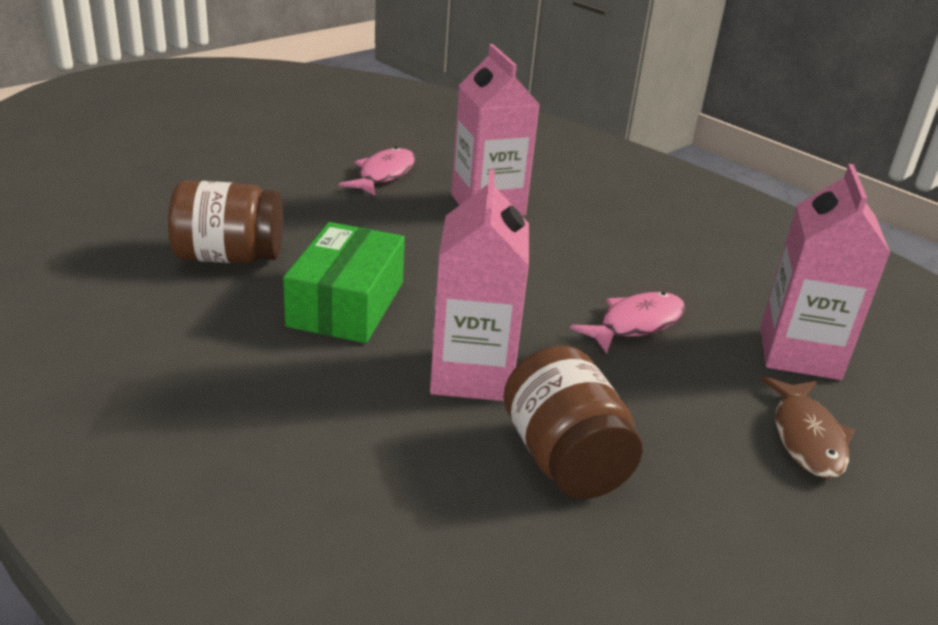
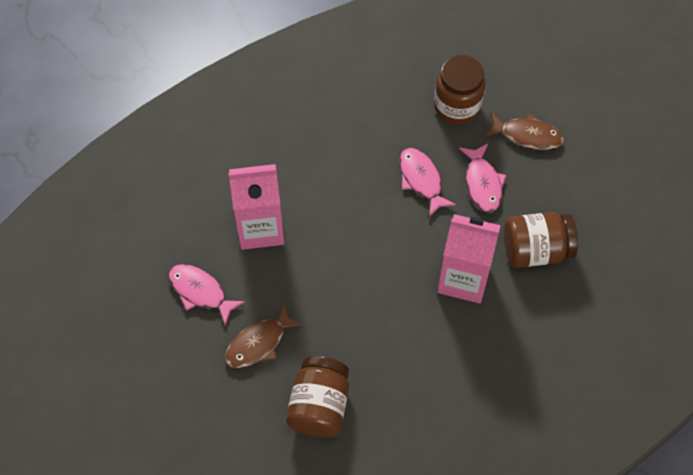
camera: 75 degrees left, 30 degrees up
(320, 212) = (259, 343): none -> brown fish
(346, 304) = (385, 337): green box -> none
(668, 387) = (483, 184): none -> pink fish
(799, 353) = (457, 106): pink carton -> brown jar

